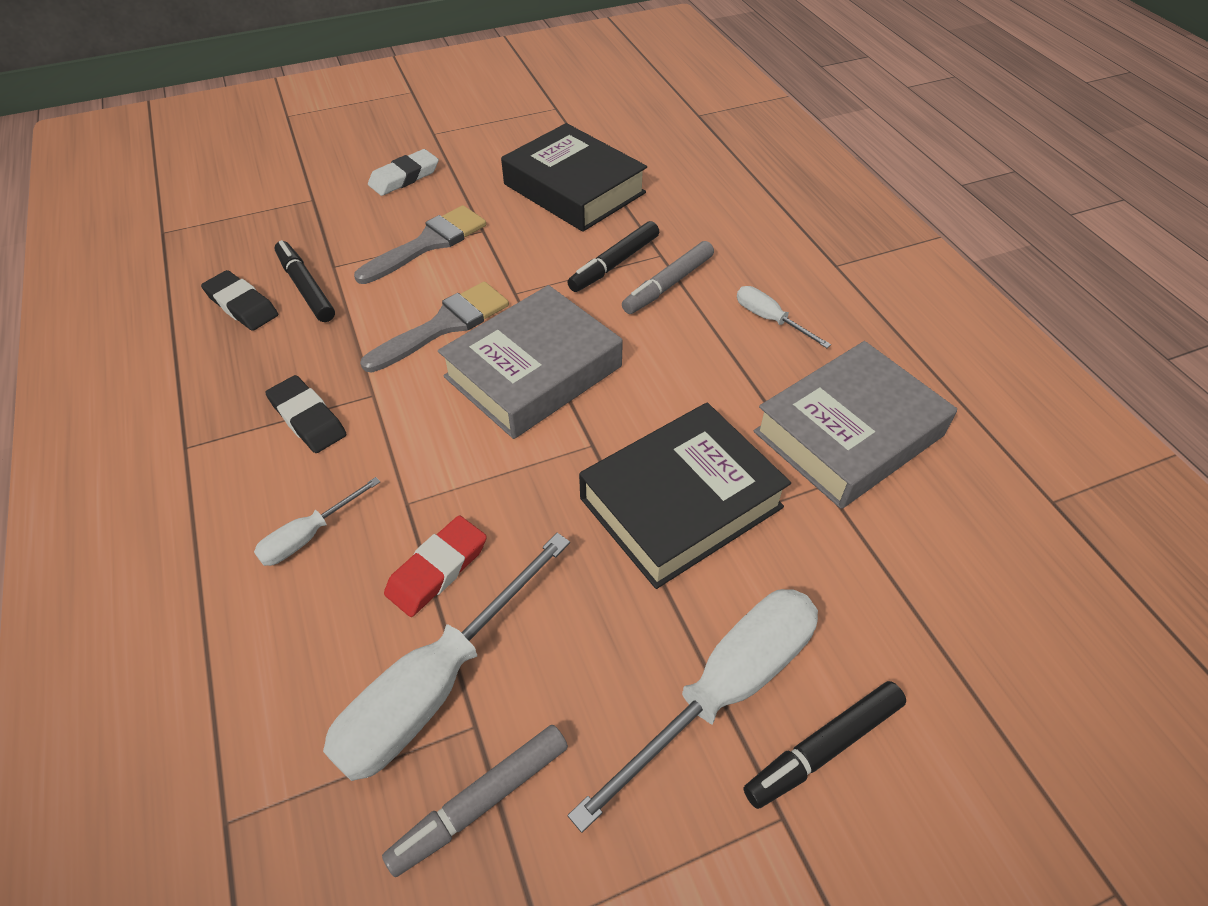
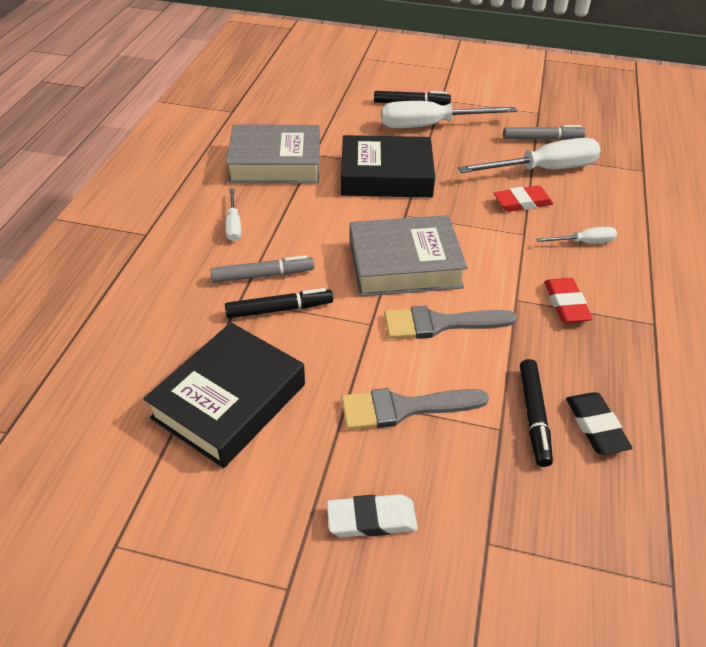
camera: 145 degrees left, 5 degrees down
(308, 418) = (566, 304): black eraser -> red eraser
(574, 188) = (229, 401): black book -> black book turned 45 degrees clockwise

